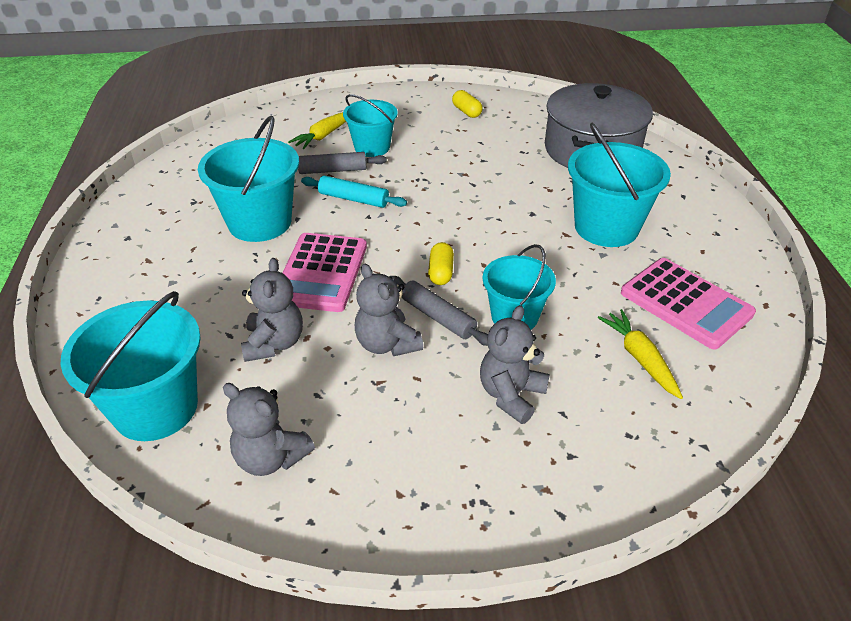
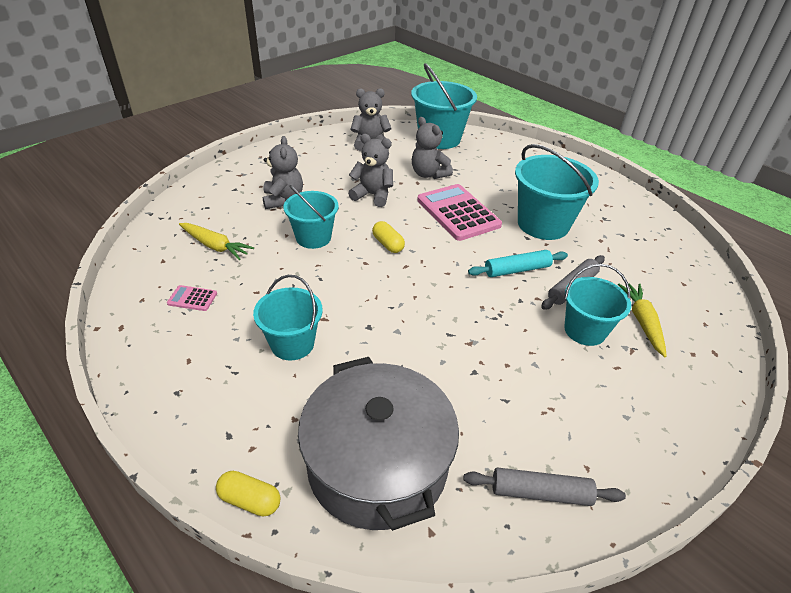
camera: 140 degrees right, 0 degrees up
(438, 317) = (360, 218): grey rolling pin -> grey rolling pin (540, 493)
(466, 112) = (582, 451): yellow capsule -> yellow capsule (250, 500)
(606, 227) = (292, 344): turquoise bucket -> turquoise bucket, size x0.64
(686, 303) = (192, 298): pink calculator -> pink calculator, size x0.43

